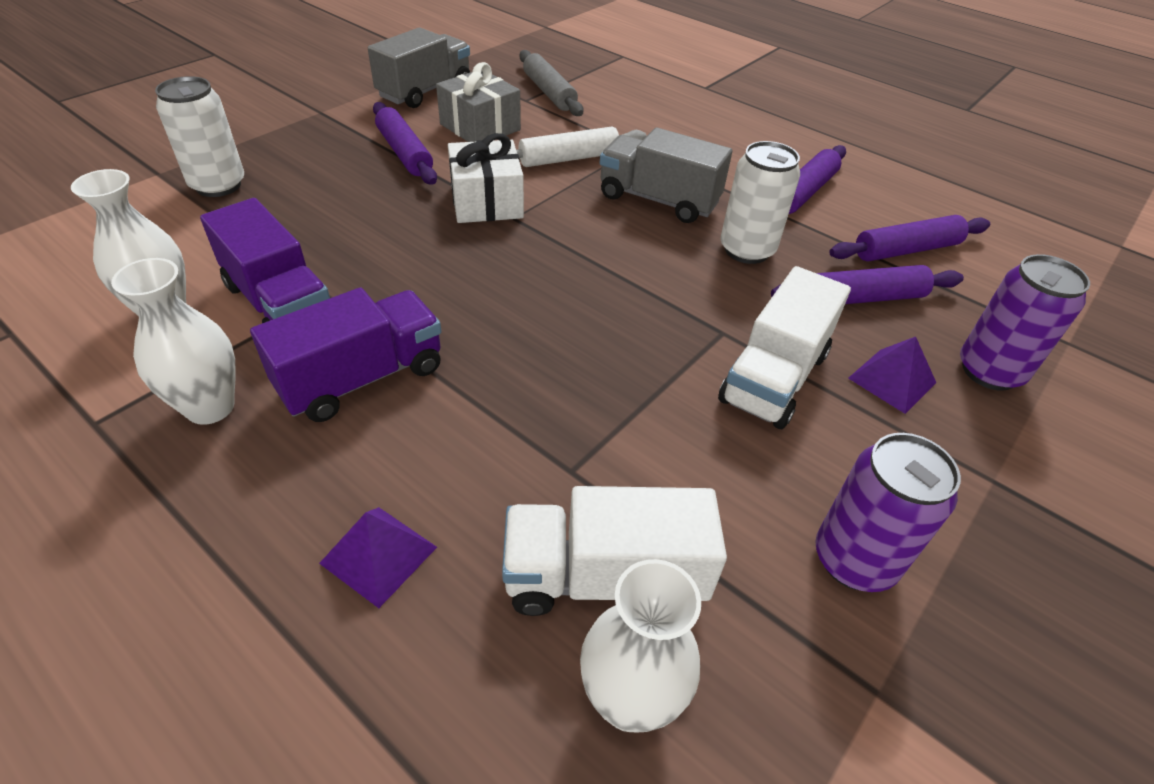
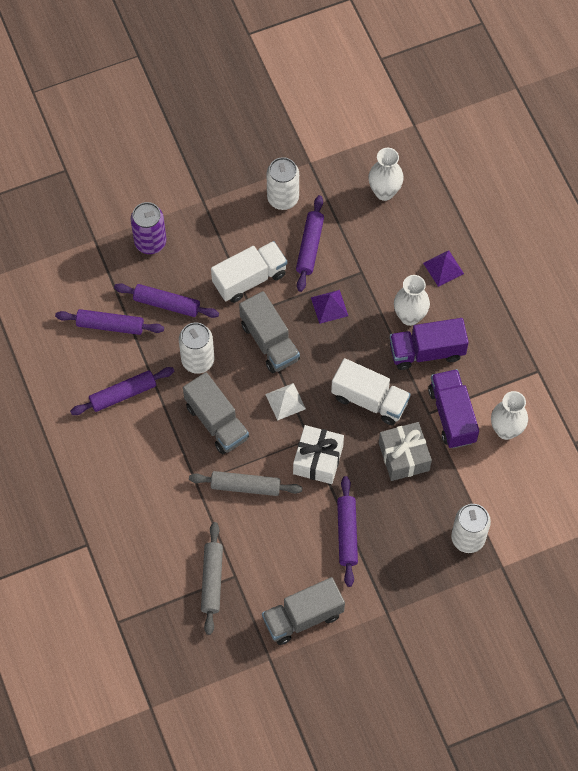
camera: 150 degrees left, 20 degrees up
(210, 407) = (492, 360): white vase -> white vase (410, 316)
(480, 127) = (285, 548): grey gift -> grey gift (404, 456)
(569, 159) = (245, 486): white rolling pin -> grey rolling pin
(579, 244) = (285, 401): none -> white pyramid
(604, 577) = (371, 229): white truck -> white truck (369, 400)
(661, 303) = (269, 342): none -> grey truck
(713, 478) = (309, 246): none -> purple rolling pin
(854, 560) = (283, 198): purple can -> white can
(892, 380) = (199, 256): purple pyramid -> purple pyramid (329, 306)

